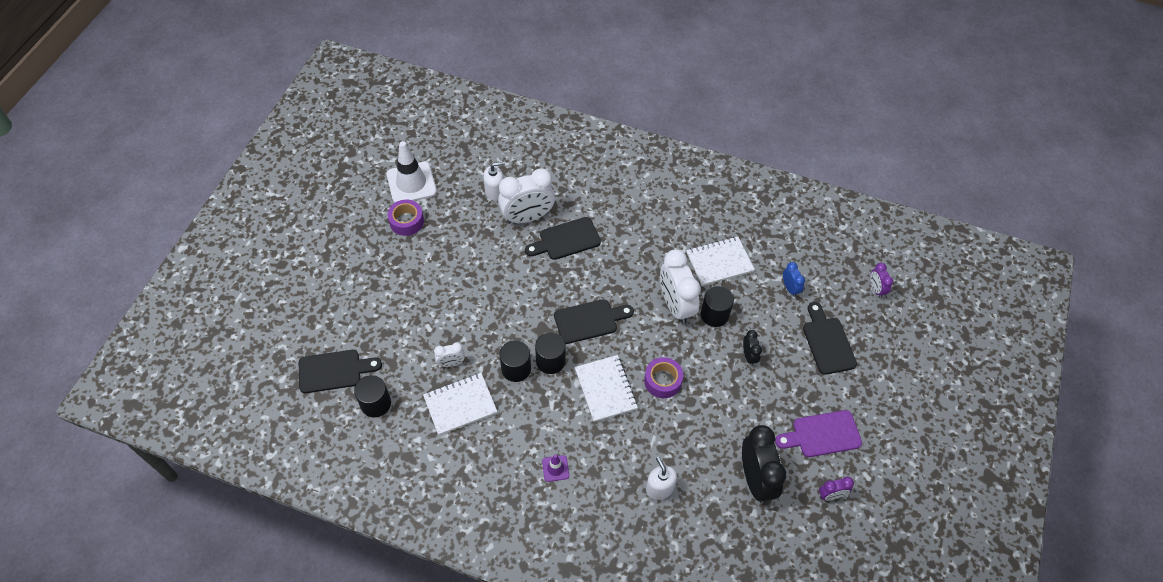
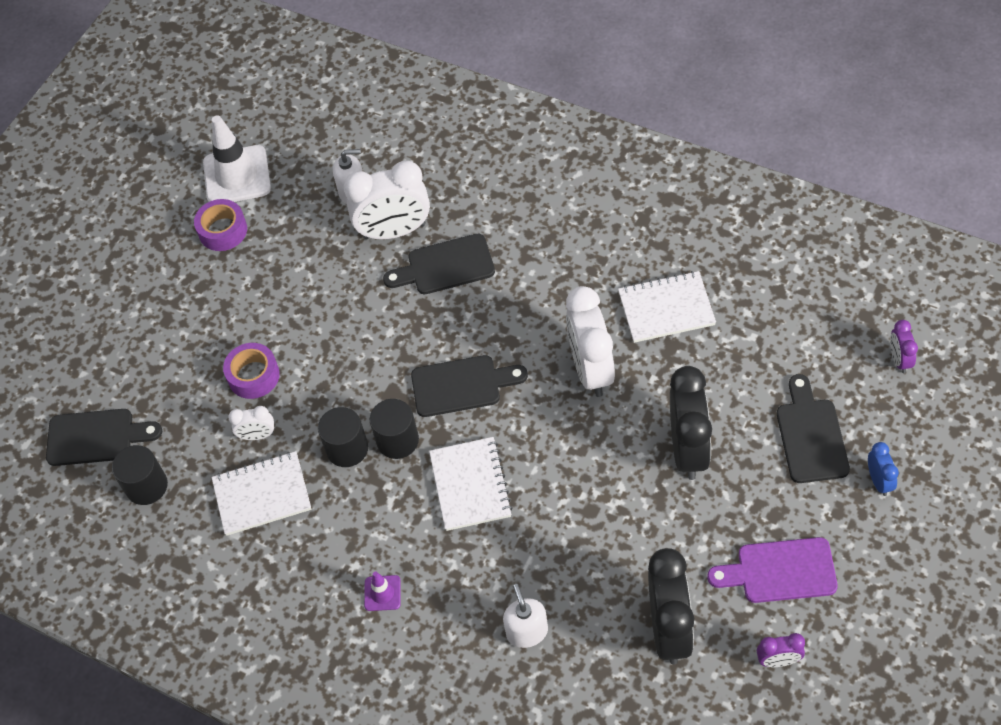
camera: 15 degrees right, 0 degrees up
(662, 381) = (555, 478): purple tape -> purple tape (253, 376)
(714, 315) = (646, 386): black cylinder -> none
(749, 356) = (688, 449): black clock -> black clock, size x2.07
(790, 288) = (767, 352): blue clock -> blue clock (879, 481)

